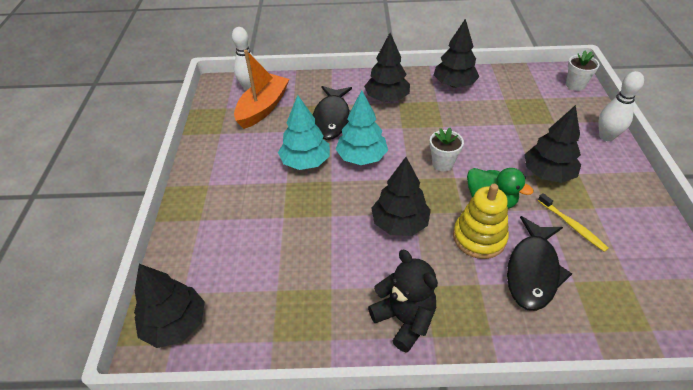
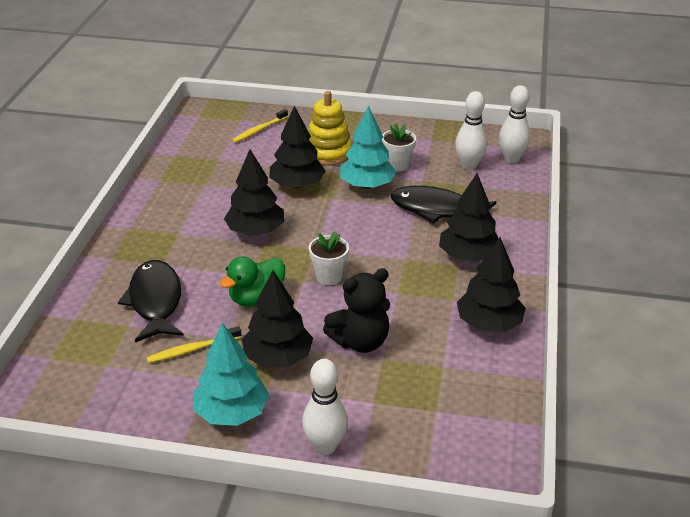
camera: 100 degrees right, 10 degrees down
(175, 324) = (213, 118): black tree -> black tree (297, 185)
(207, 266) = (259, 130): none -> yellow toothbrush
(263, 108) = (469, 165): orange boat -> white bowling pin
(362, 157) = (360, 221): turquoise tree -> turquoise tree (232, 412)
(404, 319) = (153, 216): black teddy bear -> black teddy bear (360, 341)
(479, 237) = (212, 277): yellow stacking toy -> yellow stacking toy (328, 153)
(533, 271) = (155, 301): black fish -> black fish turned 45 degrees clockwise
(575, 85) = (462, 463): white flower pot -> white flower pot (397, 165)

